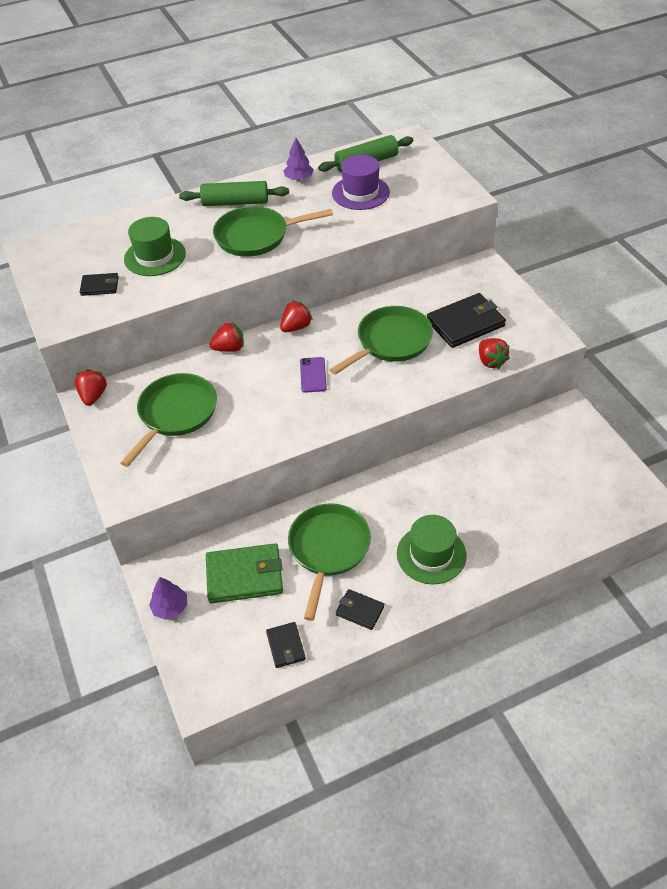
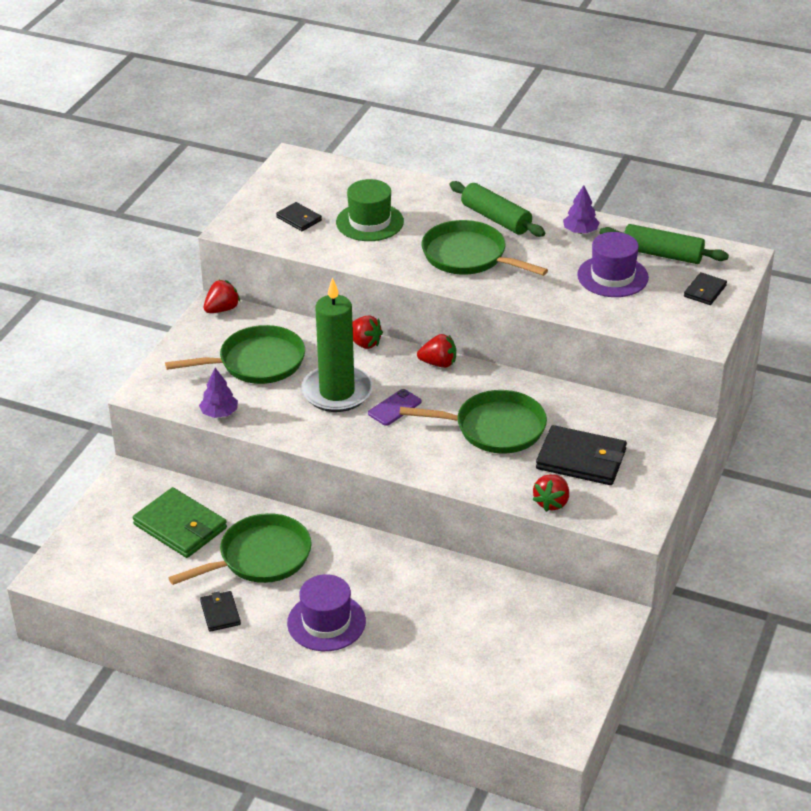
camera: 45 degrees right, 10 degrees down
(170, 607) = (107, 506): purple tree -> purple tree (219, 413)
(261, 393) = (337, 392): none -> green candle
(286, 646) = (141, 592): black wallet -> black wallet (705, 291)
(431, 554) = (326, 622): green hat -> purple hat

